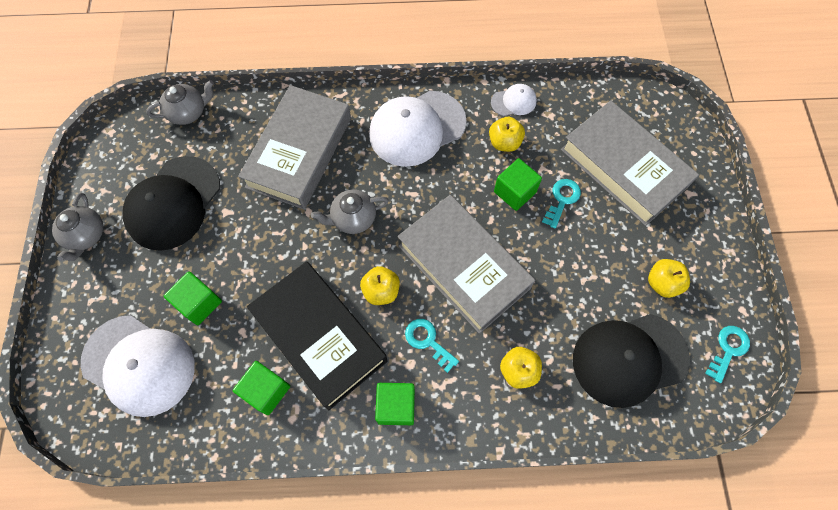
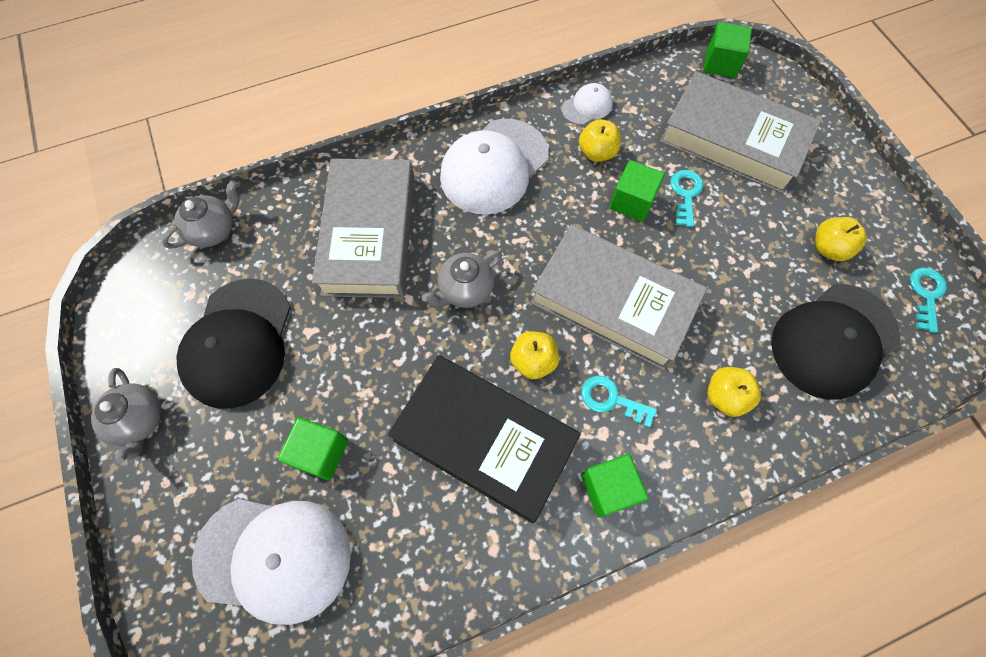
camera: 20 degrees left, 0 degrees up
(266, 391) = (448, 528): green cube -> green cube (720, 63)

